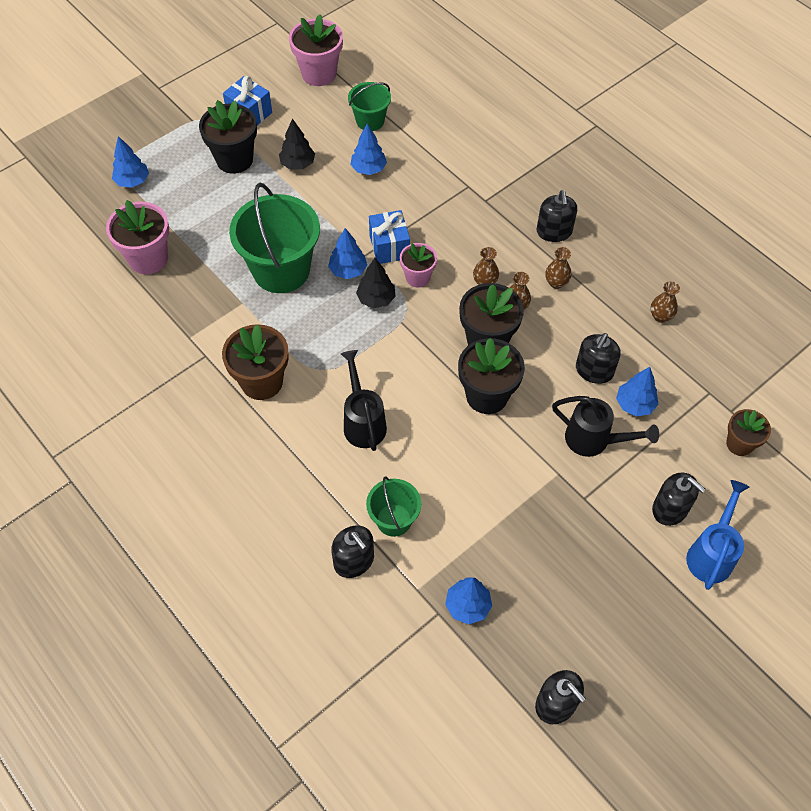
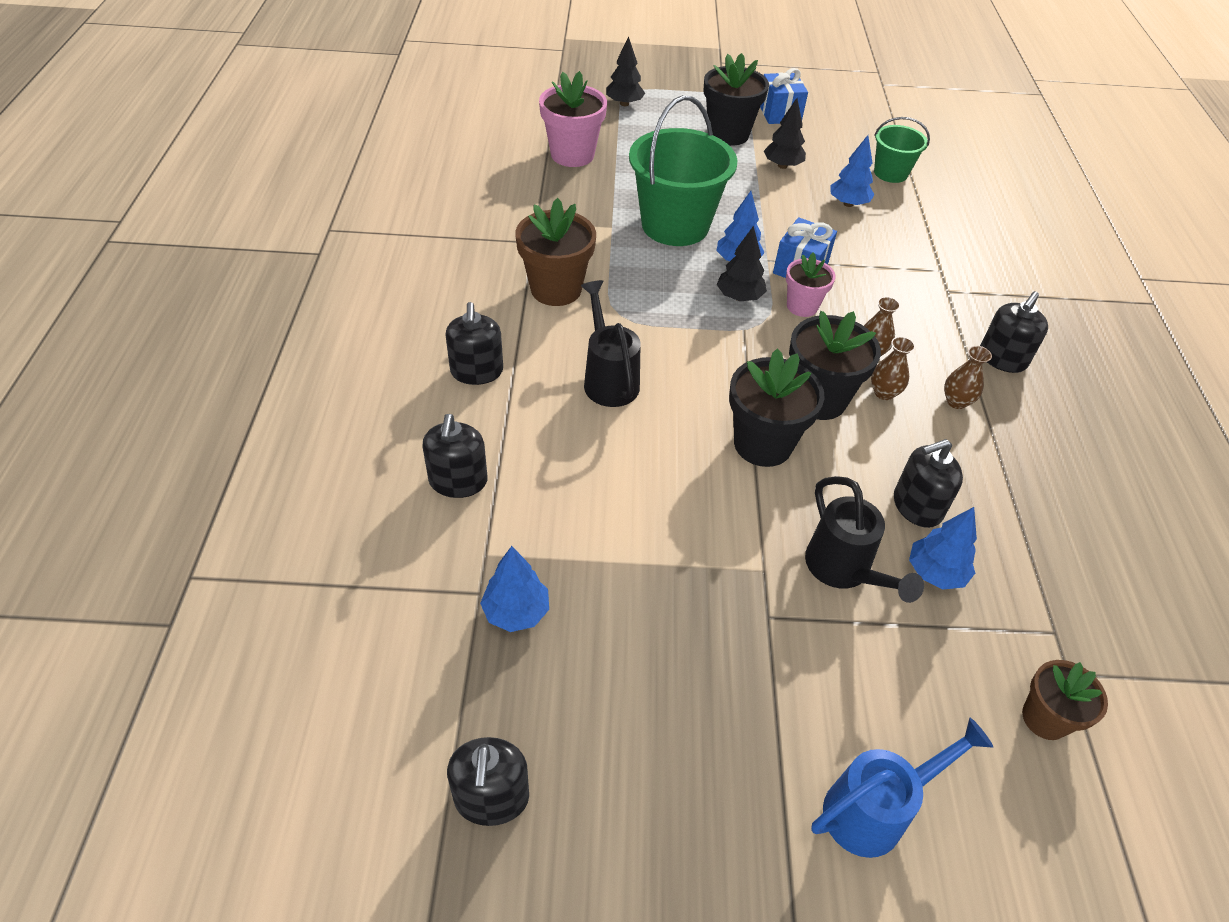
camera: 40 degrees right, 10 degrees down
(132, 181) = (624, 104): blue tree -> black tree
(319, 74) = (878, 120): pink flower pot -> none
(363, 422) = (609, 379): black watering can -> black watering can turned 45 degrees counterclockwise
(394, 520) = (538, 477): green bucket -> none
(660, 316) = (1062, 513): brown vase -> none
(670, 509) = (868, 713): black soap dispenser -> black soap dispenser (477, 371)

